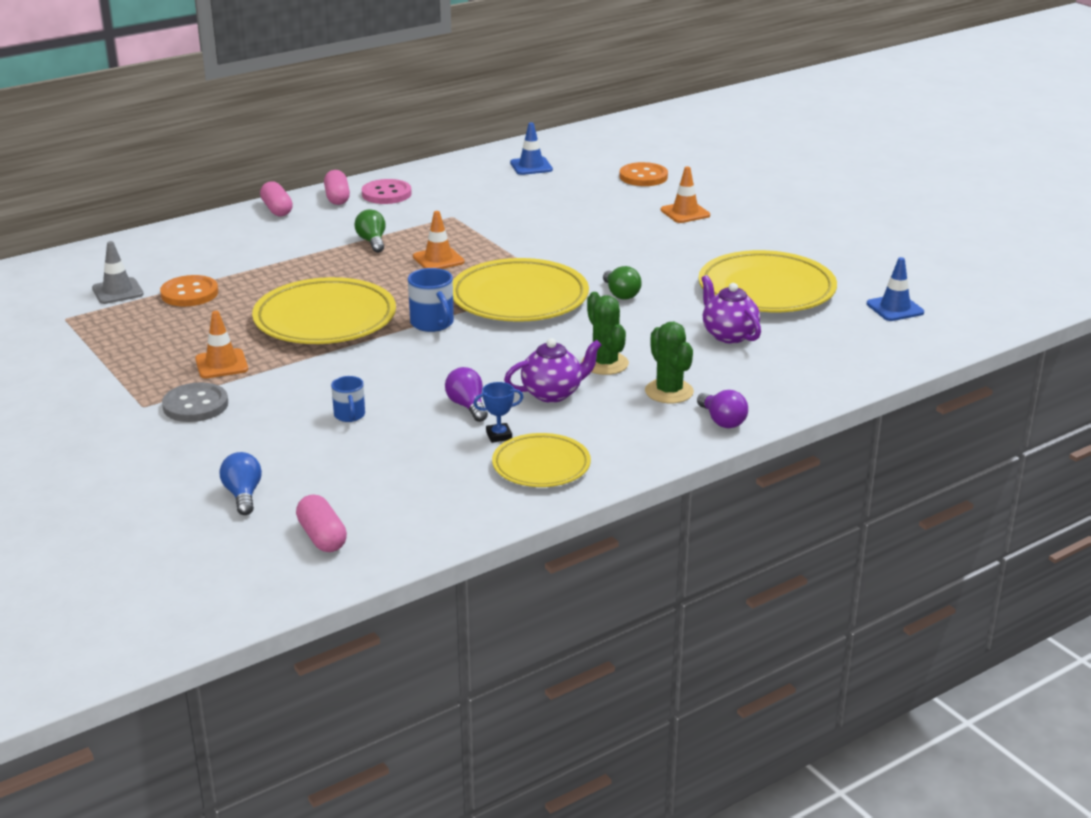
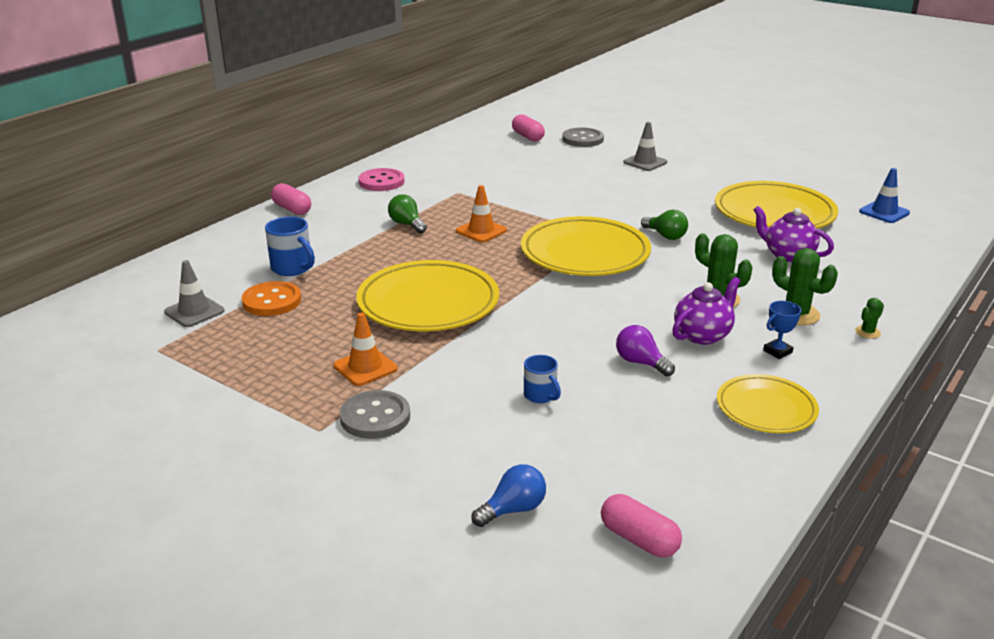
camera: 20 degrees left, 0 degrees up
(243, 495) = (513, 509): blue light bulb -> blue light bulb turned 90 degrees clockwise
(337, 198) = (339, 191): pink capsule -> pink capsule (527, 137)
(432, 324) = (532, 289): blue mug -> blue mug (292, 268)
(499, 436) = (698, 386): blue trophy -> blue trophy (777, 351)
(531, 166) = (484, 143): blue traffic cone -> none
(643, 177) = (582, 139): orange button -> grey button
(685, 213) = (645, 162): orange traffic cone -> grey traffic cone
(722, 421) = (867, 332): purple light bulb -> green cactus

